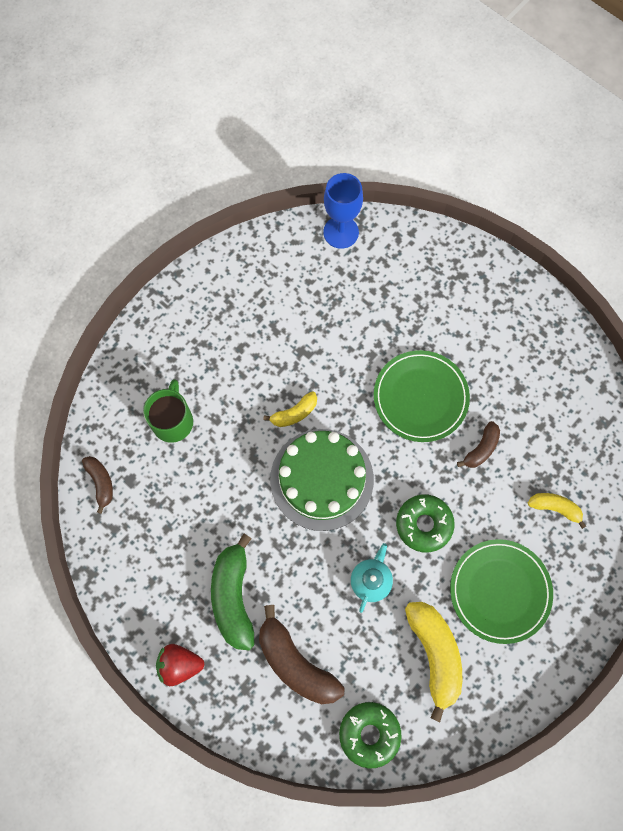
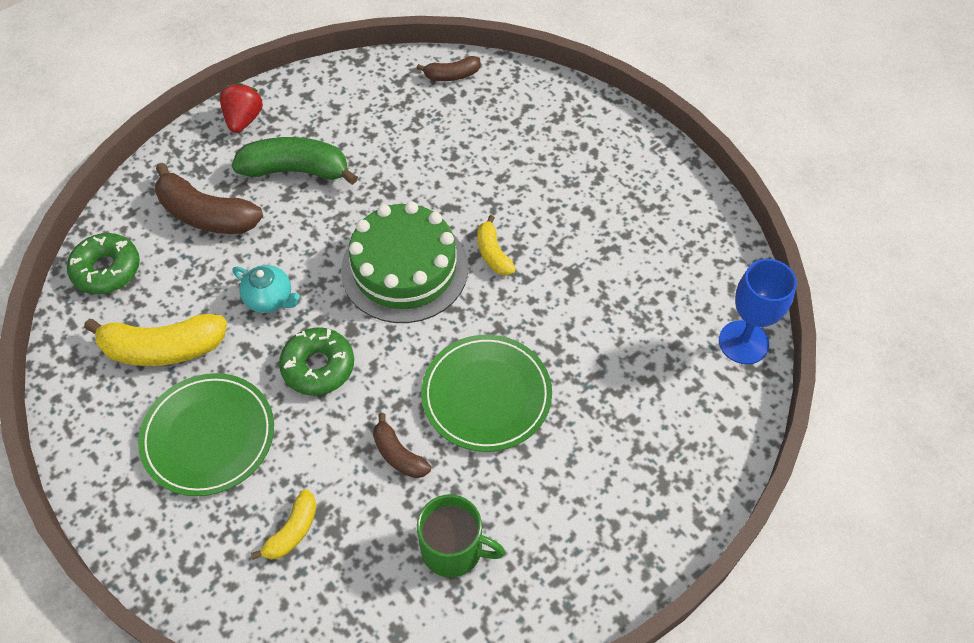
camera: 100 degrees right, 15 degrees down
(173, 421) = (508, 140): green mug -> green mug (453, 548)
(296, 663) = (207, 215): brown banana -> brown banana turned 120 degrees counterclockwise

